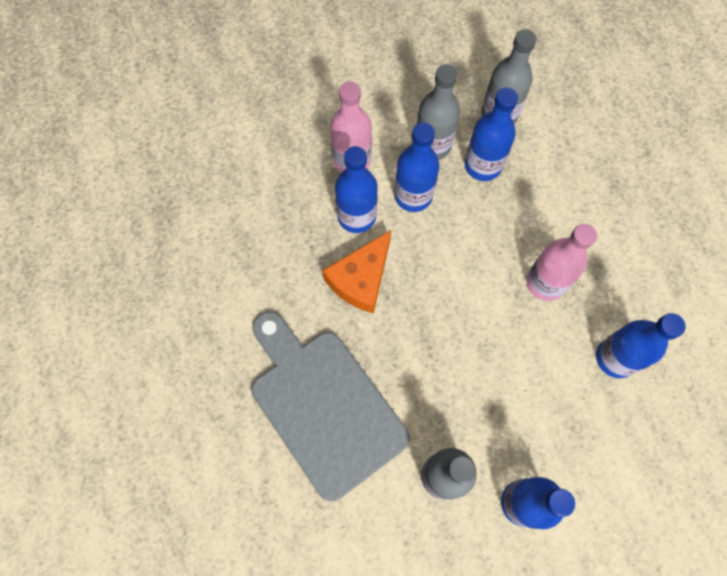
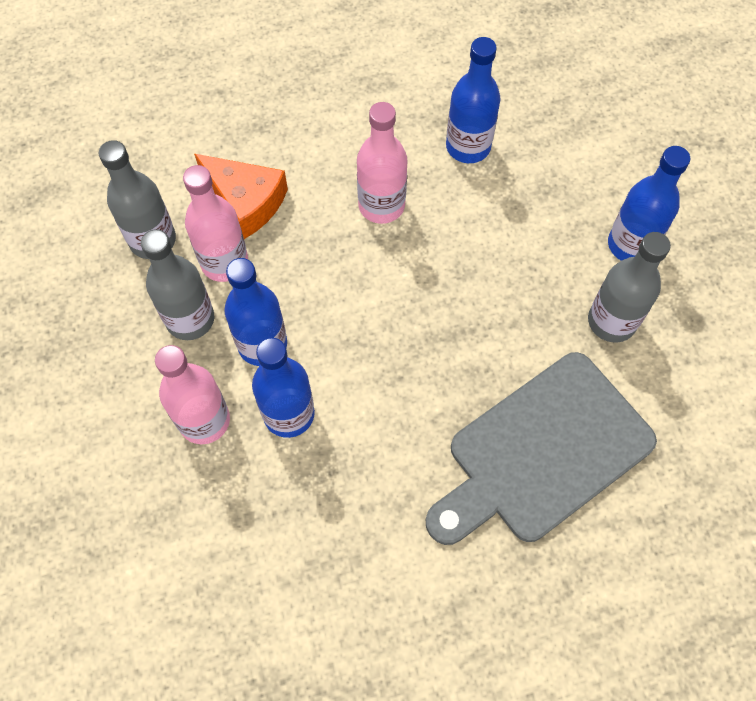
camera: 90 degrees left, 5 degrees down
(361, 279) = (377, 408): orange cheese -> orange cheese (246, 201)
(482, 165) = (224, 262): blue bottle -> pink bottle

